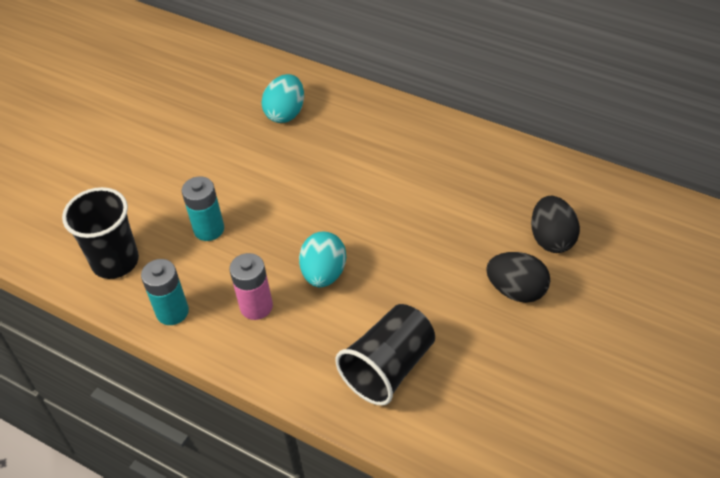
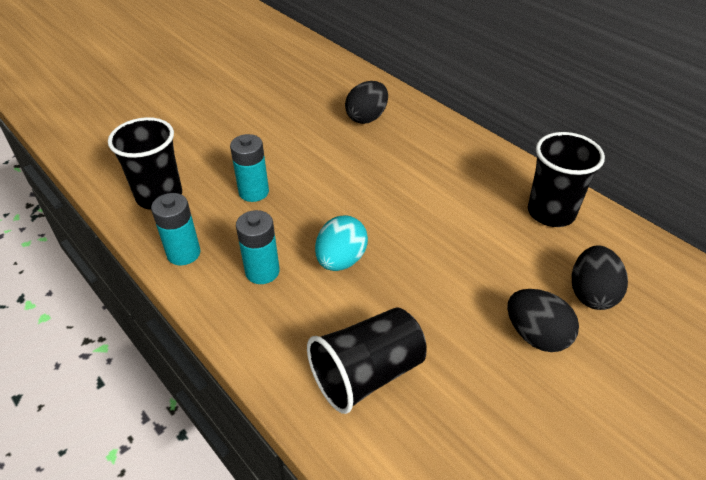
camera: 15 degrees right, 5 degrees down
(256, 306) = (262, 271): pink battery -> turquoise battery
(286, 113) = (367, 118): turquoise egg -> black egg
(497, 169) = (551, 212): none -> black cup

